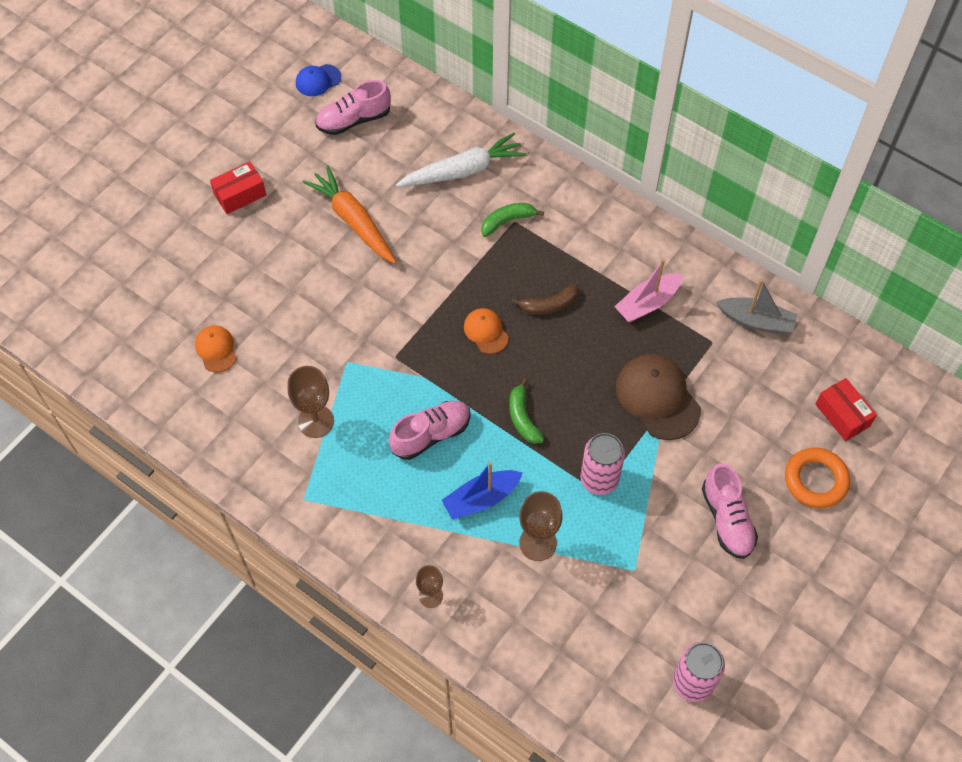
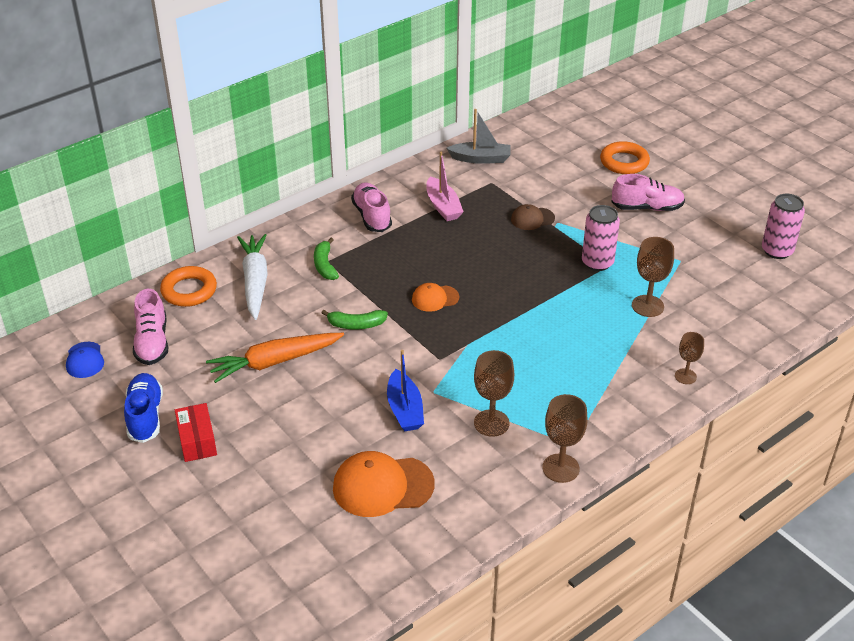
camera: 75 degrees left, 20 degrees down
(216, 349) = (382, 486): orange cap -> orange cap, size x1.80
(260, 148) = (145, 416): none -> blue shoe
(269, 493) = (560, 468): none -> brown goblet
(431, 435) = (528, 349): pink shoe -> pink shoe (372, 216)
(433, 123) = (189, 290): none -> orange ring
(481, 499) = (599, 330): blue boat -> blue boat (405, 409)
(523, 418) = (528, 293): green banana -> green banana (356, 325)
(549, 305) = (423, 258): brown banana -> none
(657, 398) = (532, 219): brown cap -> brown cap, size x0.55
(756, 321) = (480, 159): grey boat -> grey boat turned 60 degrees clockwise
(842, 415) = (574, 139): red box -> none

